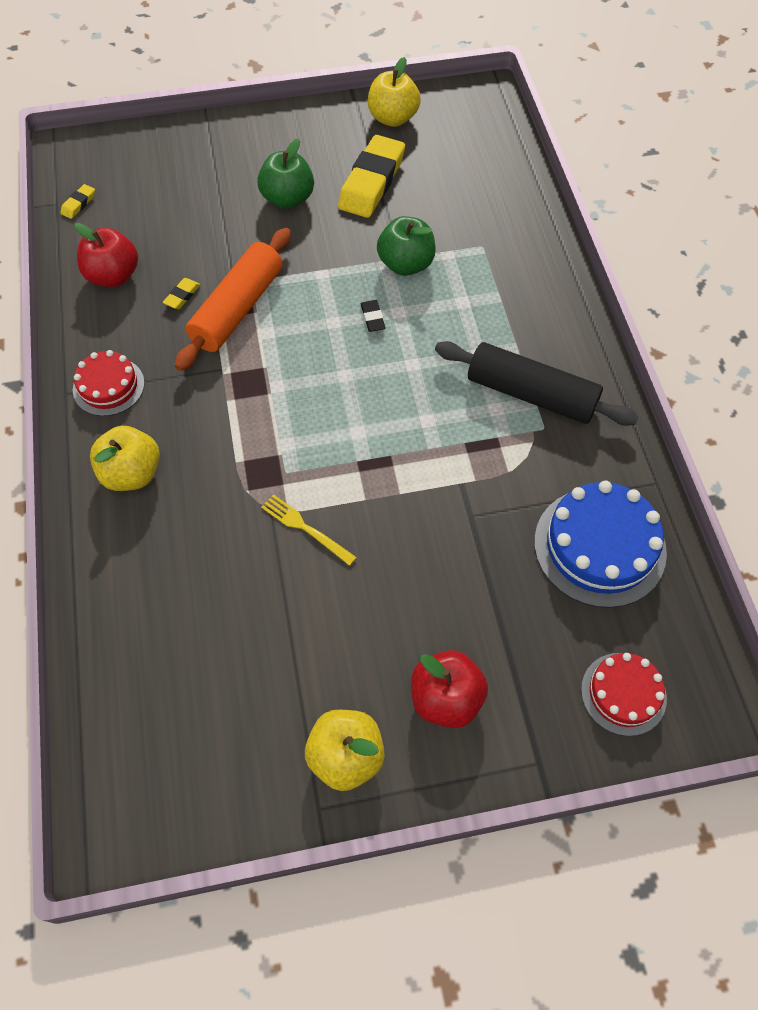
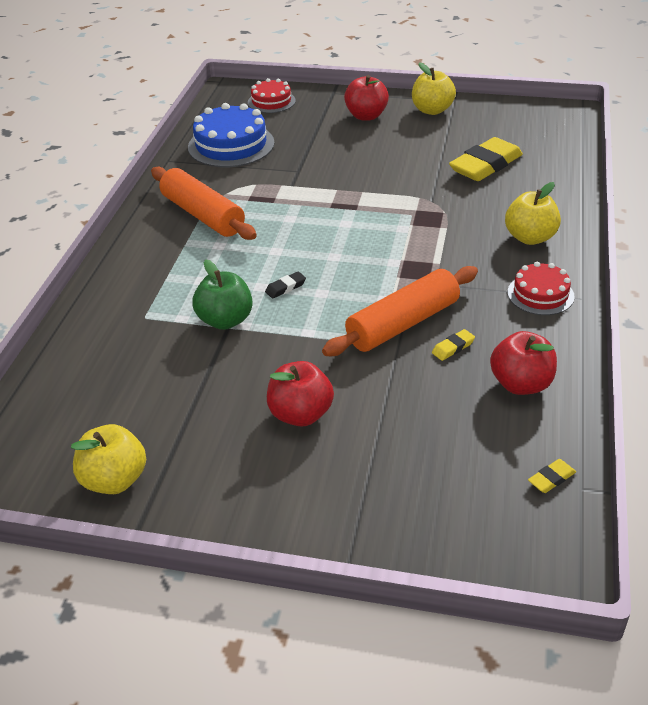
camera: 155 degrees left, 20 degrees down
(288, 199) = (300, 414): green apple -> red apple
(305, 528) = (411, 187): yellow fork -> none
(372, 182) = (199, 406): yellow eraser -> yellow eraser (485, 165)
(372, 318) = (285, 287): black eraser -> black eraser turned 45 degrees clockwise
(531, 394) = (203, 215): black rolling pin -> orange rolling pin

